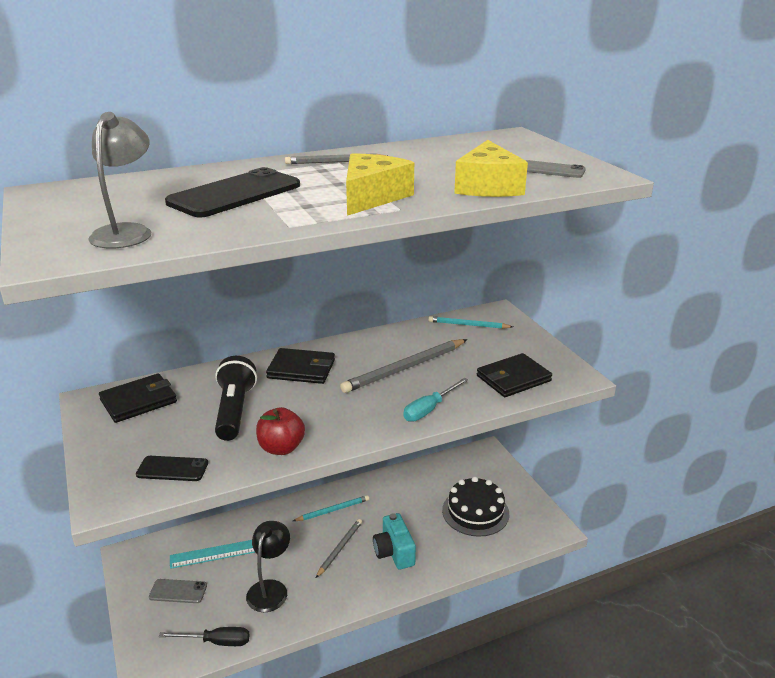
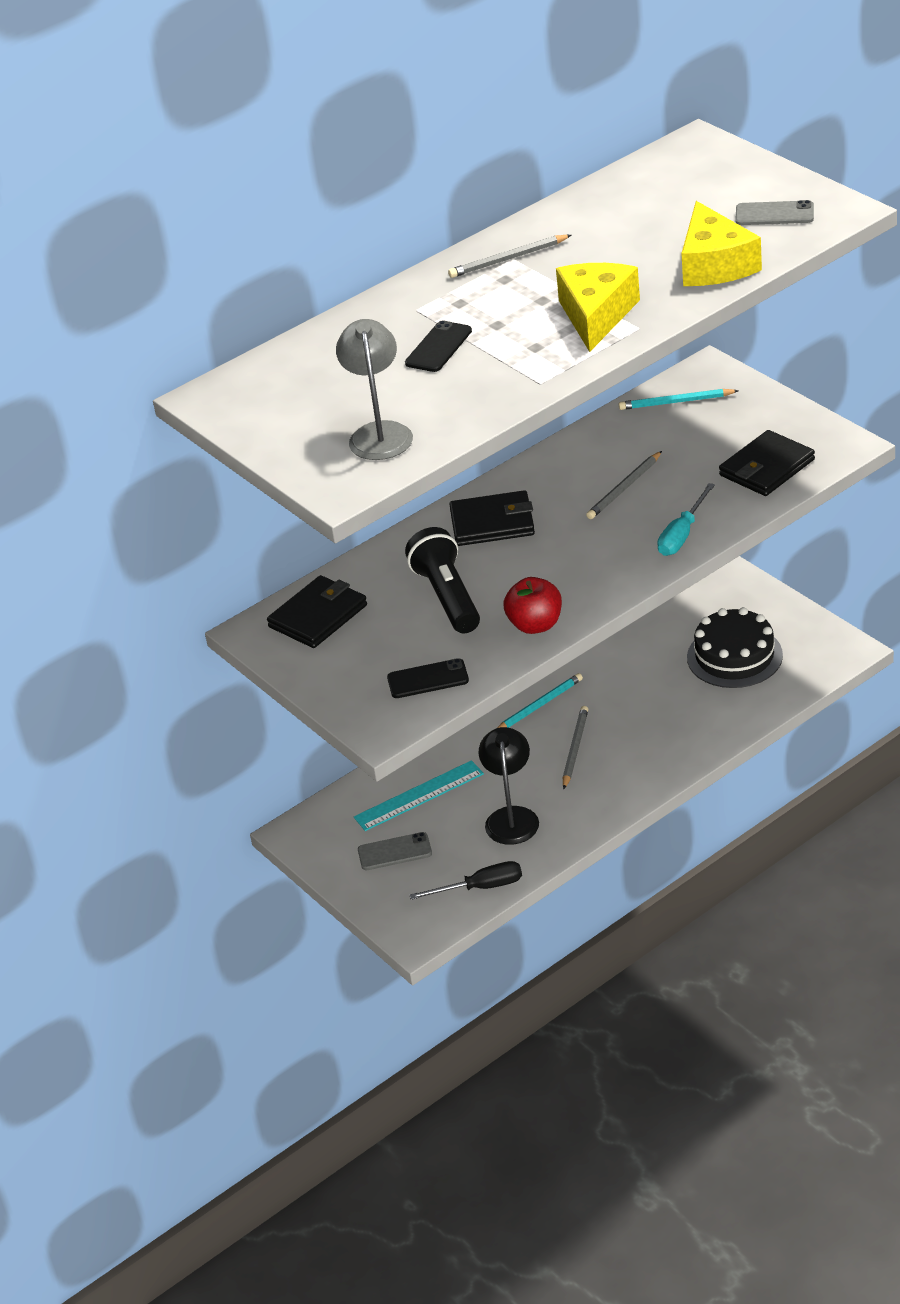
camera: 10 degrees left, 10 degrees up
(235, 194) = (438, 347): black phone -> black phone, size x0.53
(394, 552) = (648, 734): turquoise camera -> none
(405, 368) = (624, 488): grey pencil -> grey pencil, size x0.60

